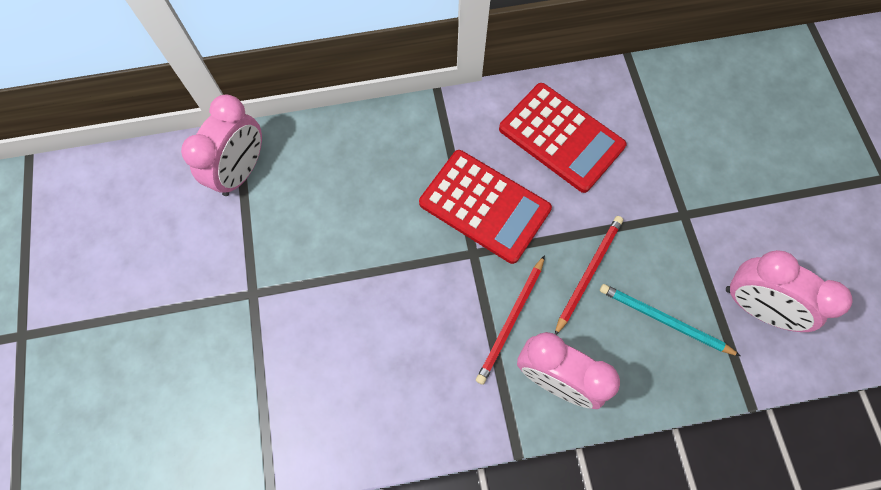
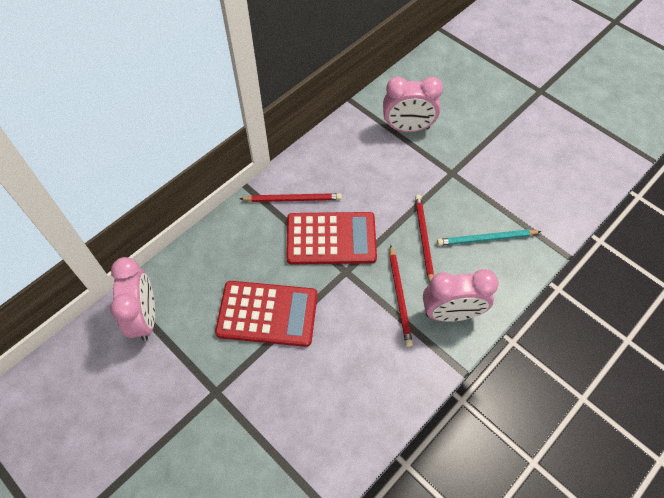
camera: 35 degrees left, 10 degrees down
(476, 135) = (293, 199): none -> red pencil
(561, 137) = (347, 170): red calculator -> red calculator (267, 314)
(755, 307) = (528, 200): pink clock -> pink clock (407, 128)

